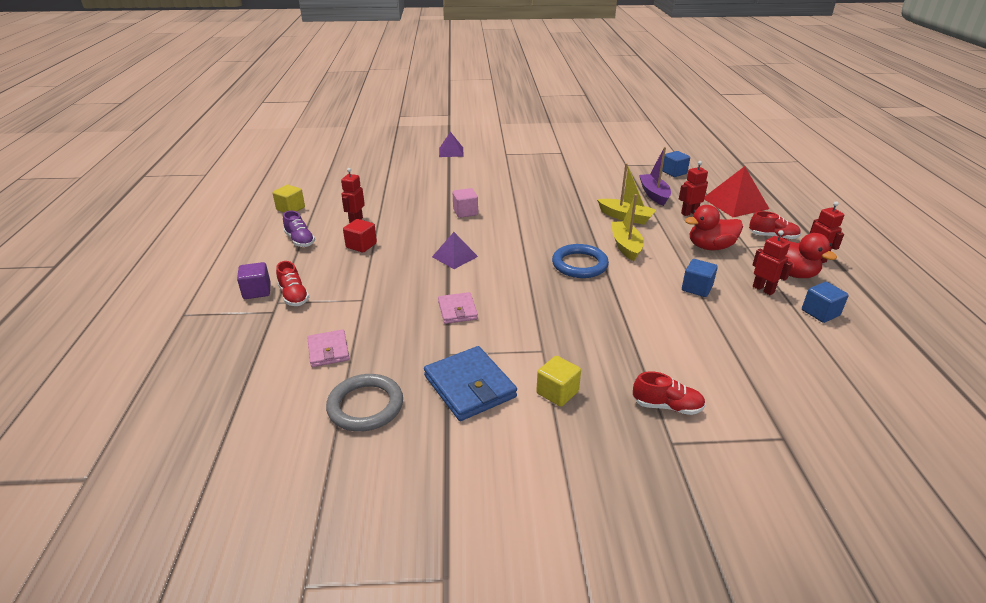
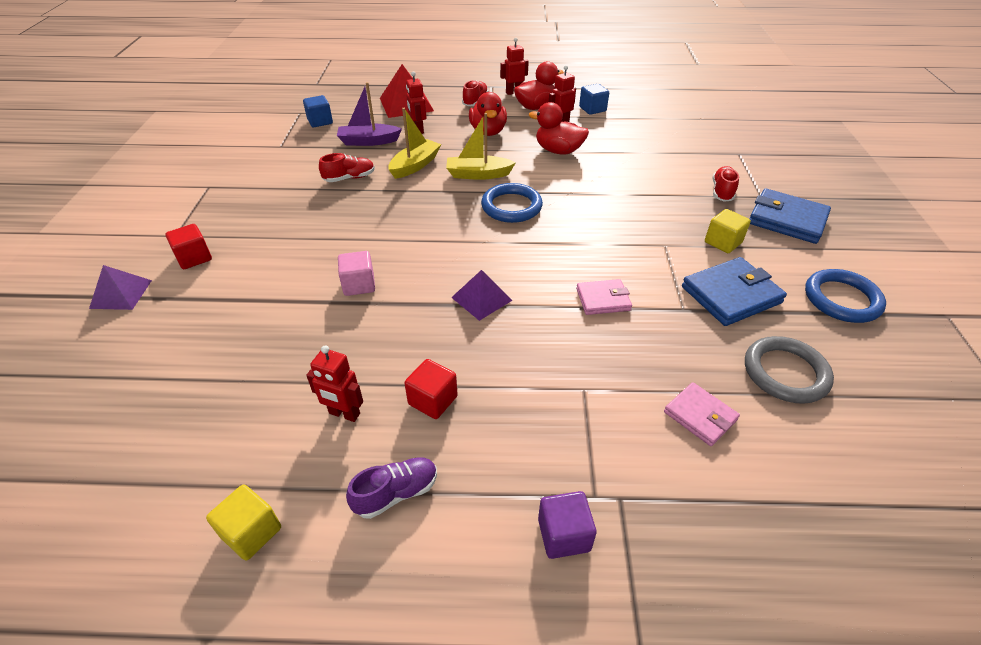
camera: 85 degrees left, 10 degrees up
(294, 296) = (577, 475): red shoe -> red shoe (349, 178)
(328, 350) = (700, 416): pink wallet -> pink wallet turned 60 degrees clockwise
(469, 474) = (842, 299): none -> blue ring
(485, 162) = (194, 258): none -> red cube
(622, 458) = (787, 220): none -> blue wallet
(697, 288) = (558, 151): blue cube -> red duck

